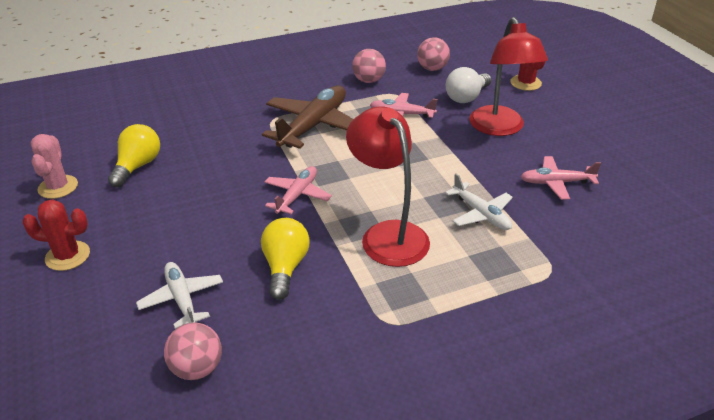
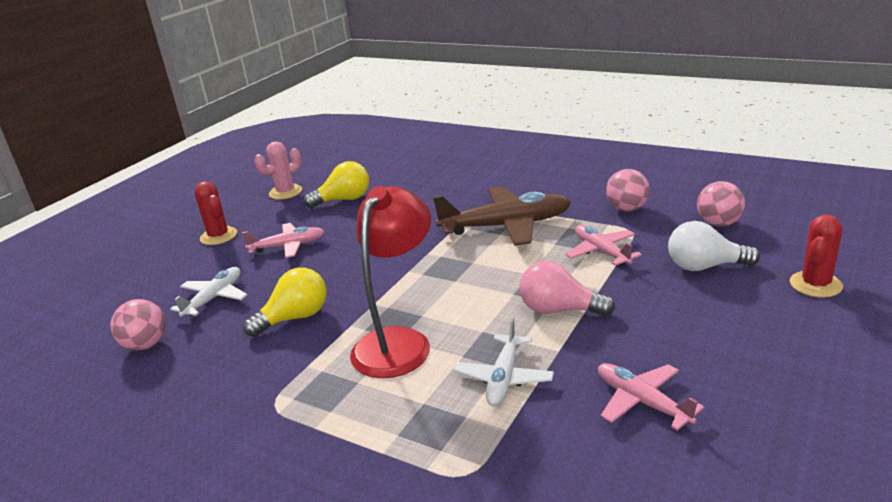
camera: 55 degrees right, 10 degrees down
(297, 195) = (395, 272): pink plane -> pink plane (288, 246)
(440, 160) = (559, 310): none -> pink light bulb
(500, 128) = (684, 314): red lamp -> none

